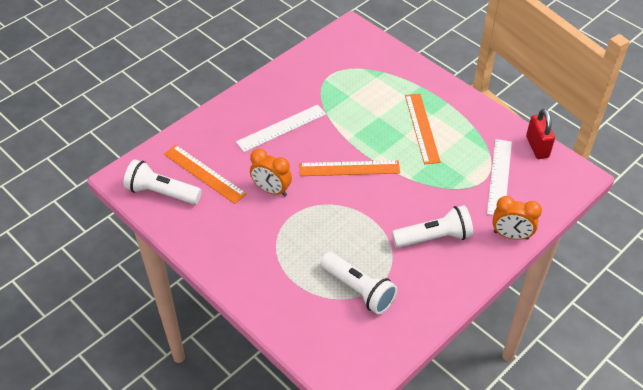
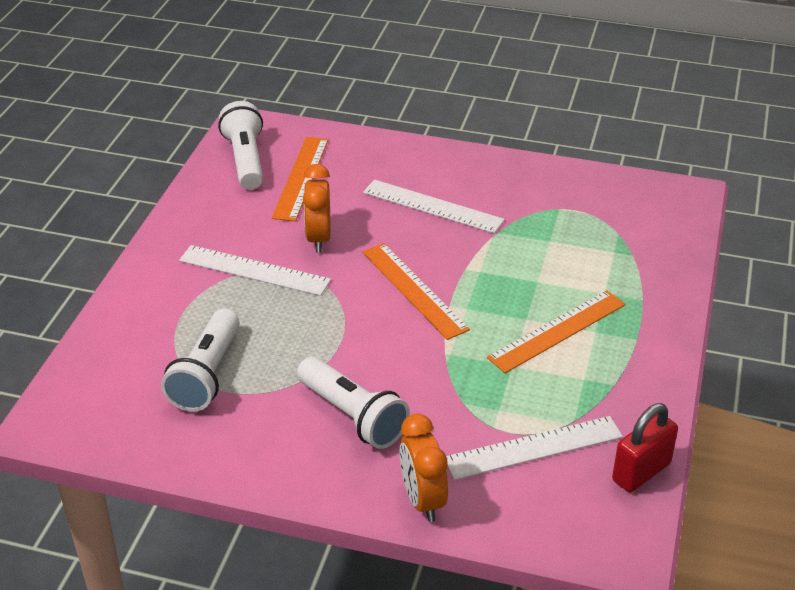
camera: 60 degrees right, 10 degrees down
(279, 232) = (254, 270): none -> white ruler

